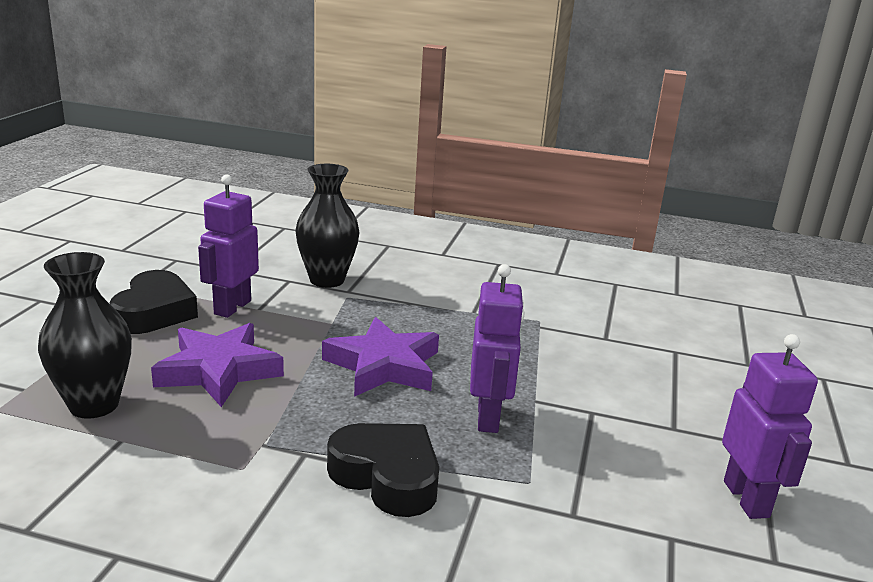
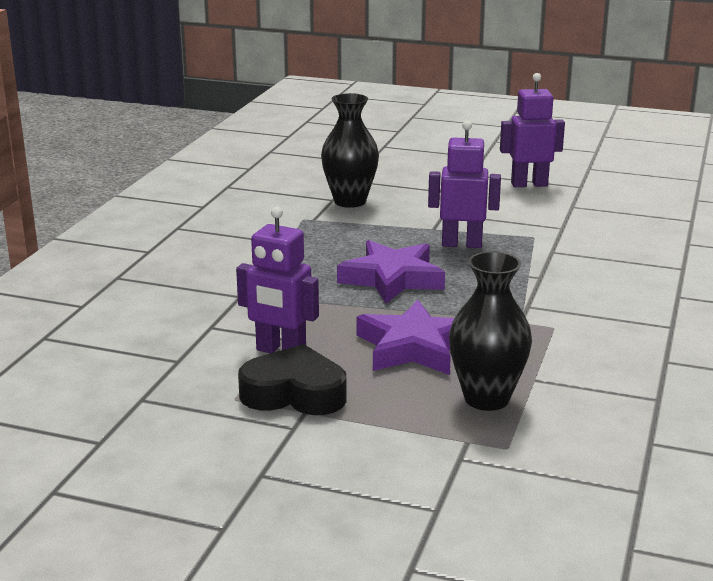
camera: 85 degrees left, 0 degrees up
(327, 280) = (212, 306): black vase -> black vase (350, 201)
(387, 476) = (545, 277): black heart -> none

